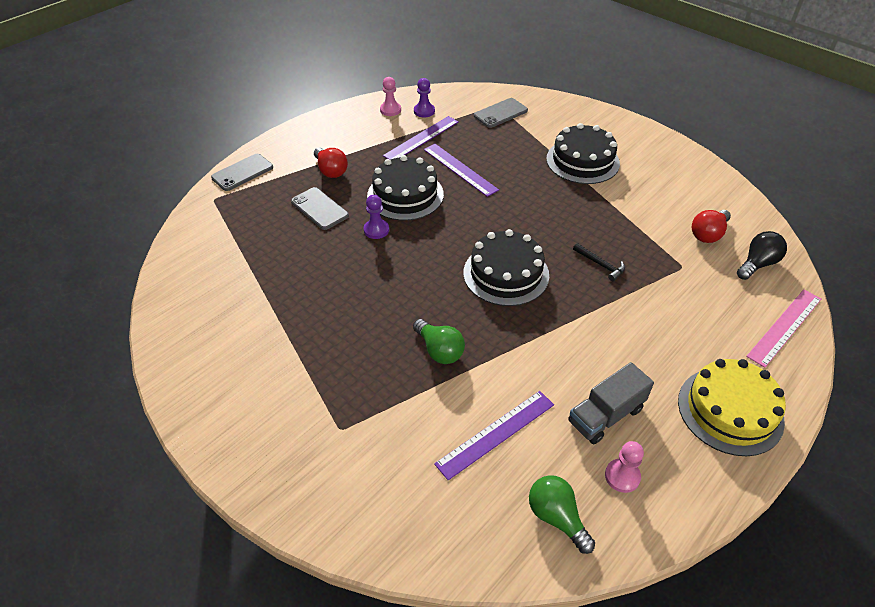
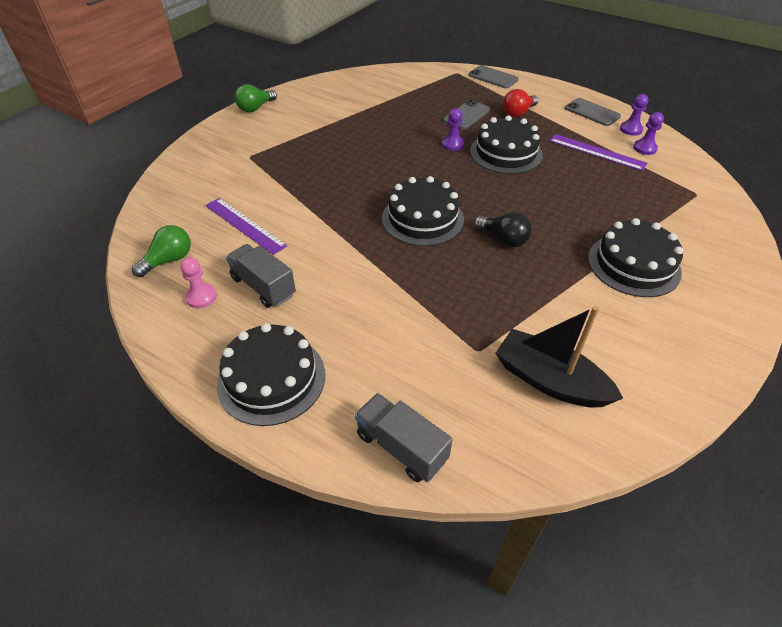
camera: 80 degrees right, 0 degrees up
(390, 110) = (630, 129): pink pawn -> purple pawn
(439, 350) = (324, 190): green light bulb -> green light bulb (255, 108)
(460, 169) = (562, 179): purple ruler -> none
(500, 113) = (682, 197): grey phone -> grey phone (592, 112)
(600, 265) = (457, 282): black hammer -> none
(708, 234) = (549, 380): red light bulb -> black boat
(730, 410) = (271, 379): yellow cake -> black cake
(757, 264) = (510, 430): black light bulb -> black light bulb (503, 239)
(784, 327) = (401, 447): pink ruler -> grey truck

